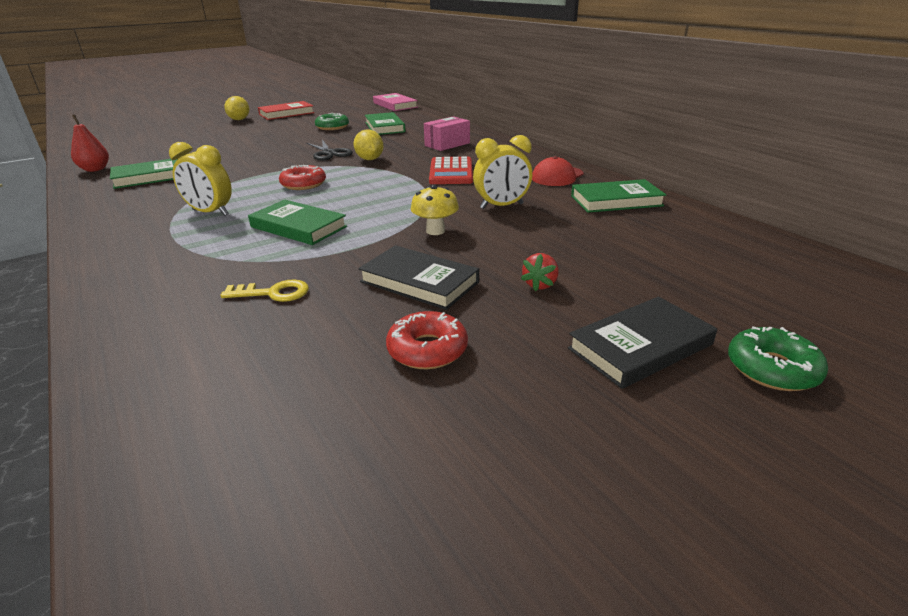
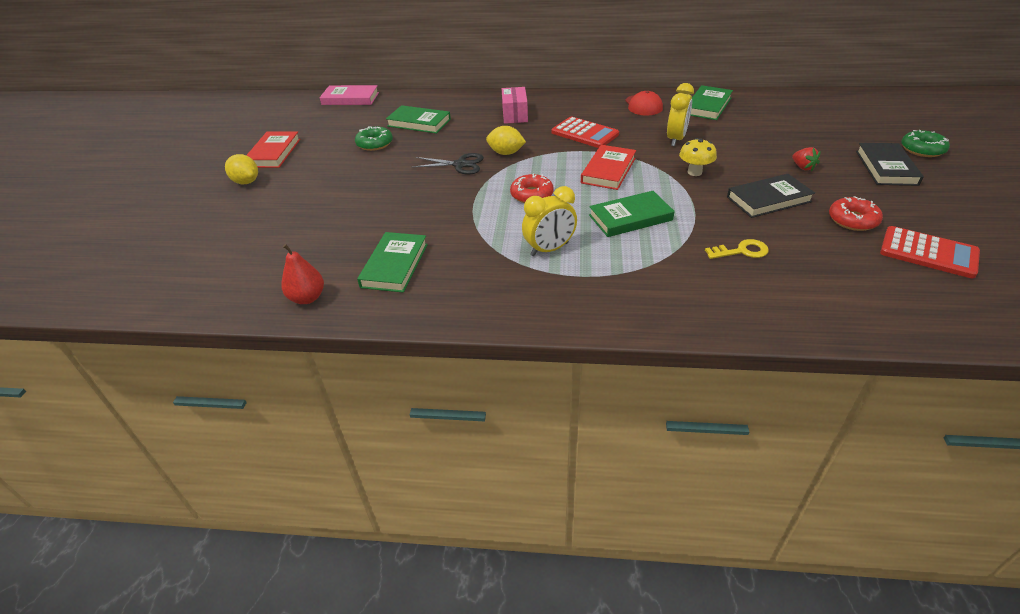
camera: 50 degrees left, 10 degrees up
(273, 293) = (741, 251): yellow key -> yellow key turned 45 degrees clockwise
(386, 197) = (608, 170): none -> red book
(387, 438) = (928, 253): none -> red calculator

